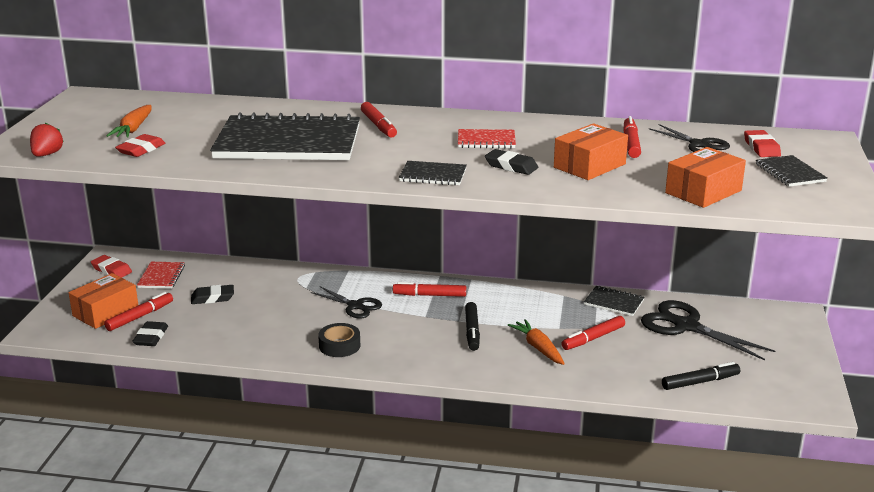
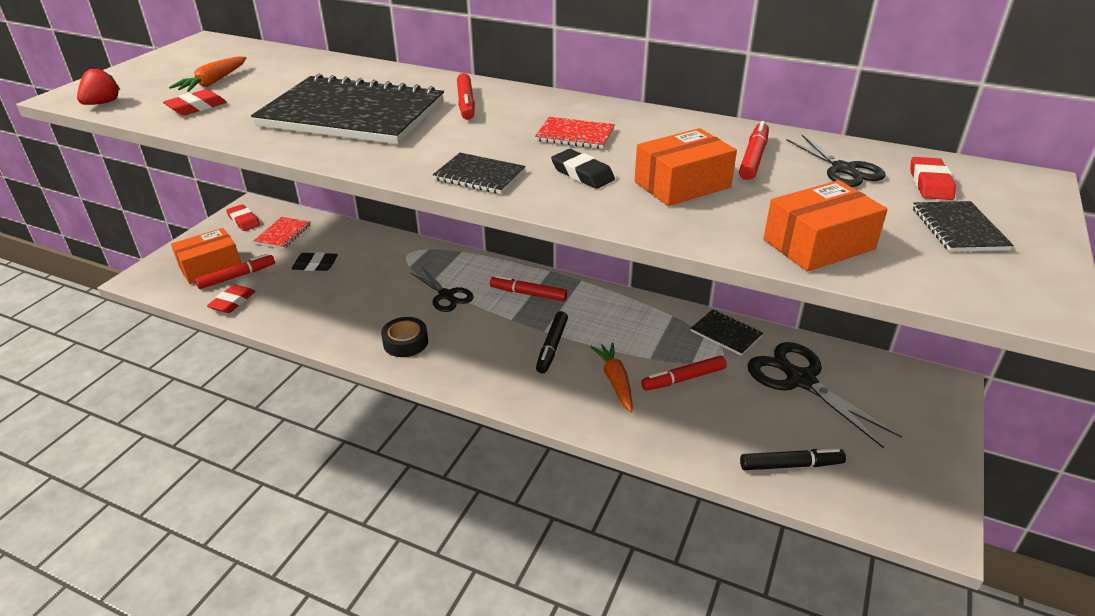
camera: 15 degrees right, 10 degrees up
(151, 337) = (232, 302): black eraser -> red eraser

